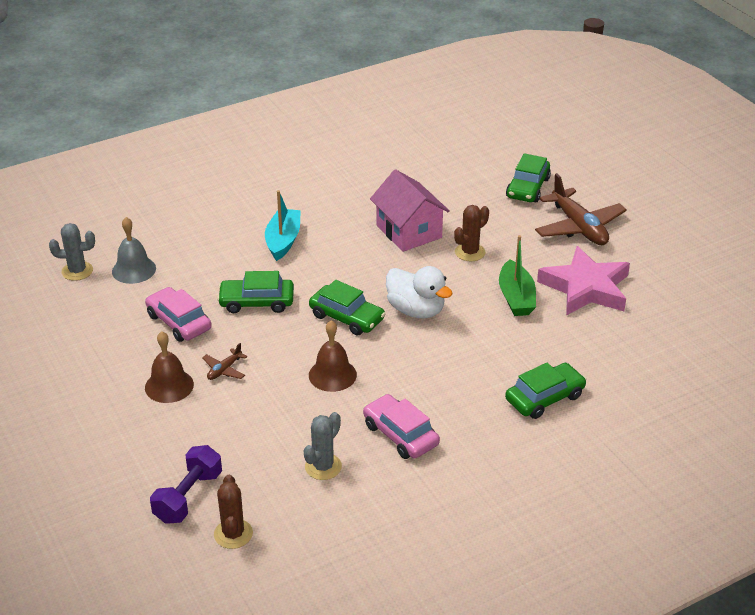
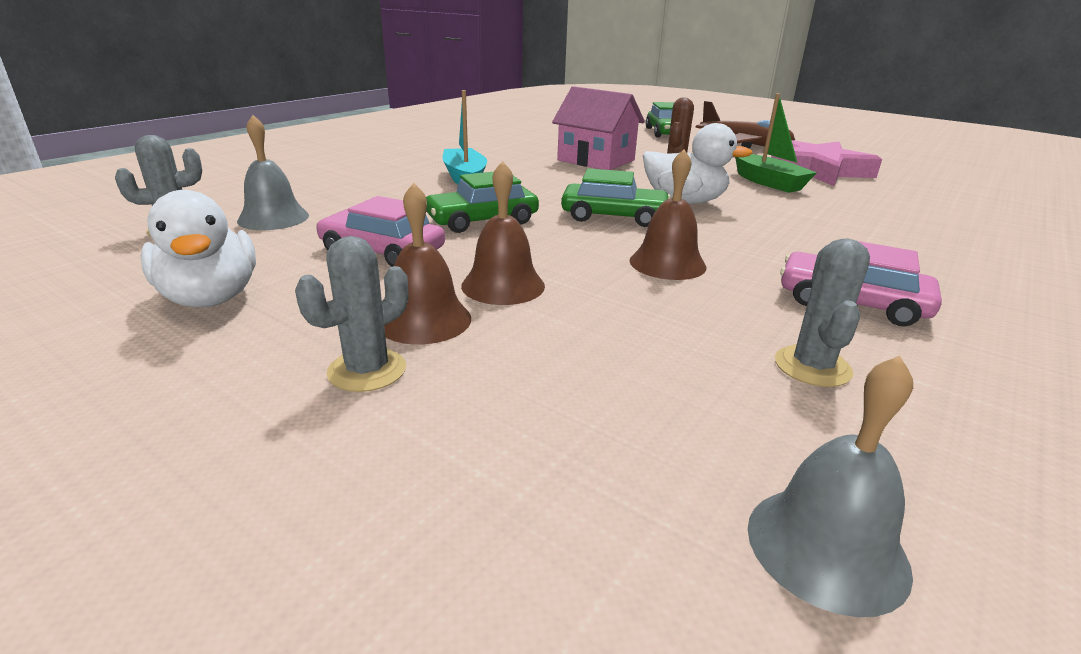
camera: 25 degrees left, 10 degrees down
(80, 342) = (211, 298): none -> white duck
(128, 411) = (367, 370): none -> grey cactus
(188, 497) = (633, 493): purple dumbbell -> none
(224, 370) = (503, 285): brown plane -> brown bell
(233, 534) = (826, 547): brown cactus -> grey bell
(545, 398) = (937, 239): green car -> none

